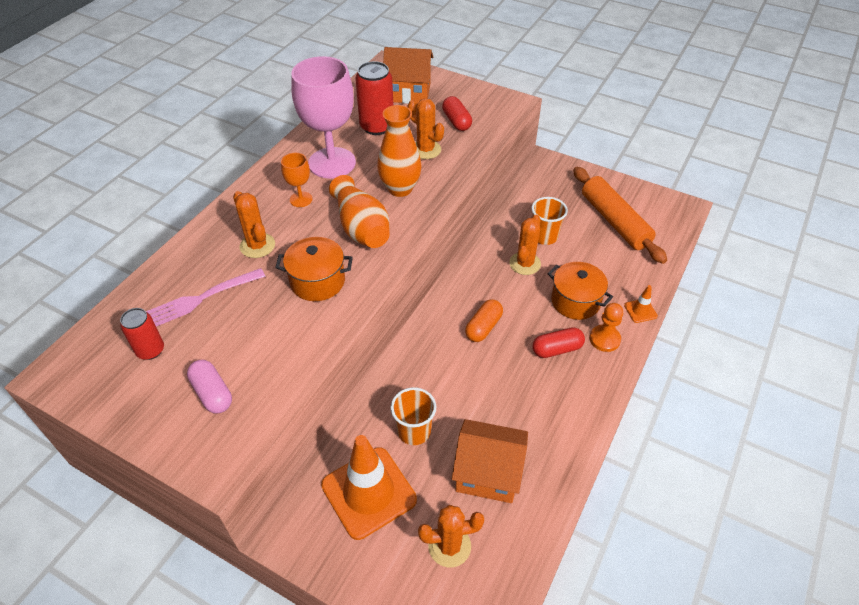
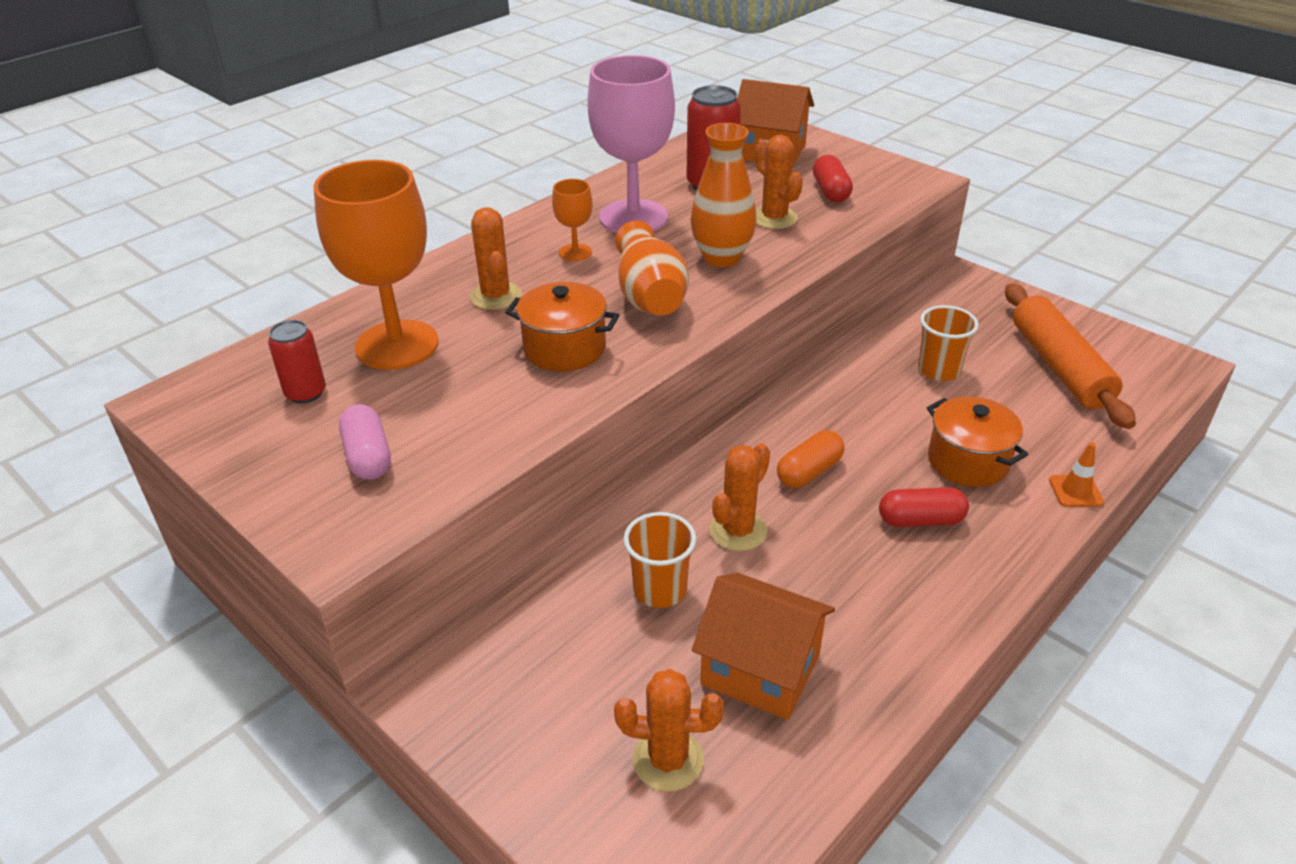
camera: 15 degrees right, 10 degrees down
(201, 298) = (397, 345): pink fork -> orange goblet
(369, 492) = (564, 658): orange traffic cone -> none
(525, 263) = (898, 400): orange cactus -> orange cactus (738, 531)
(604, 339) = (1004, 520): orange pawn -> none

